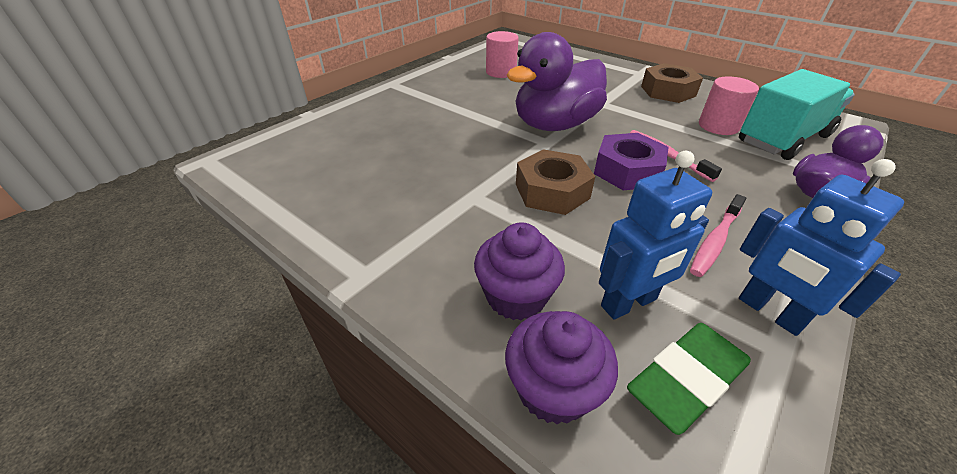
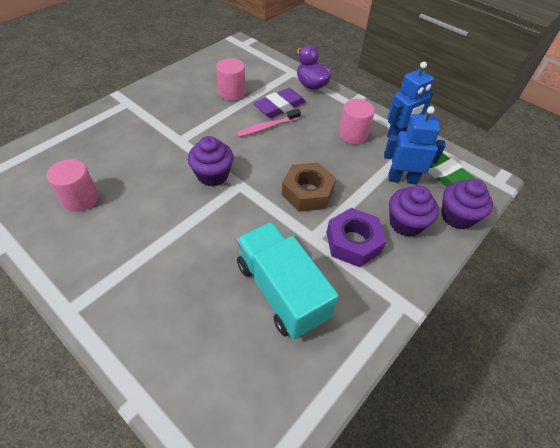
camera: 90 degrees left, 10 degrees up
(555, 125) = (213, 175): purple duck -> purple cupcake
(627, 171) = (284, 150): purple nut -> purple nut (353, 242)
(629, 303) = (402, 179): blue robot -> blue robot turned 60 degrees counterclockwise
(668, 91) = (169, 98): brown nut -> none
(715, 241) = (353, 135): pink toothbrush -> pink cylinder
(724, 164) = (279, 106): none -> purple eraser
(783, 139) = (253, 74): turquoise truck -> turquoise truck (281, 291)

